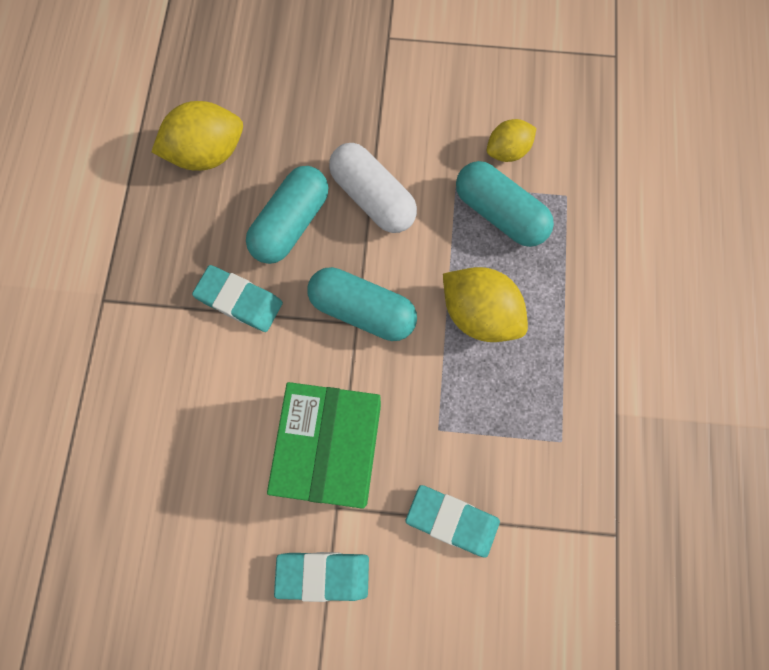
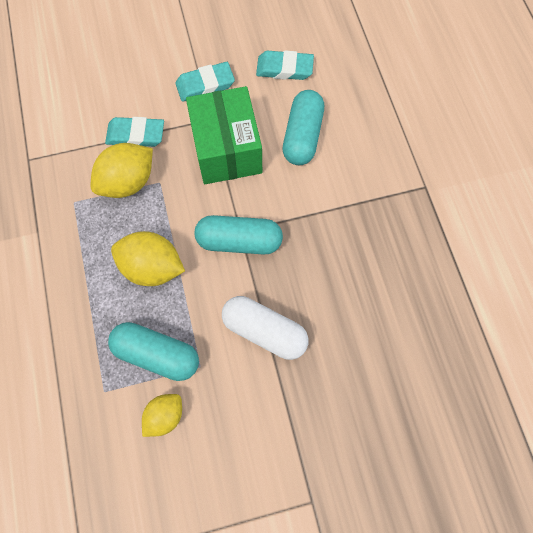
camera: 160 degrees right, 5 degrees down
(208, 154) = (413, 322): yellow lemon -> yellow lemon (128, 182)
(239, 300) = (330, 218): turquoise eraser -> turquoise eraser (284, 68)
(291, 224) = (320, 287): turquoise capsule -> turquoise capsule (302, 136)

